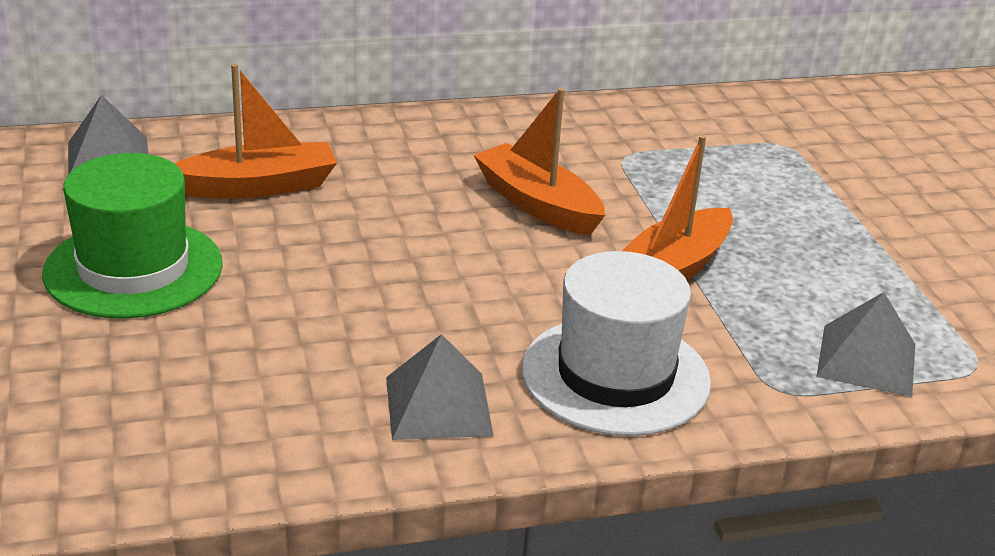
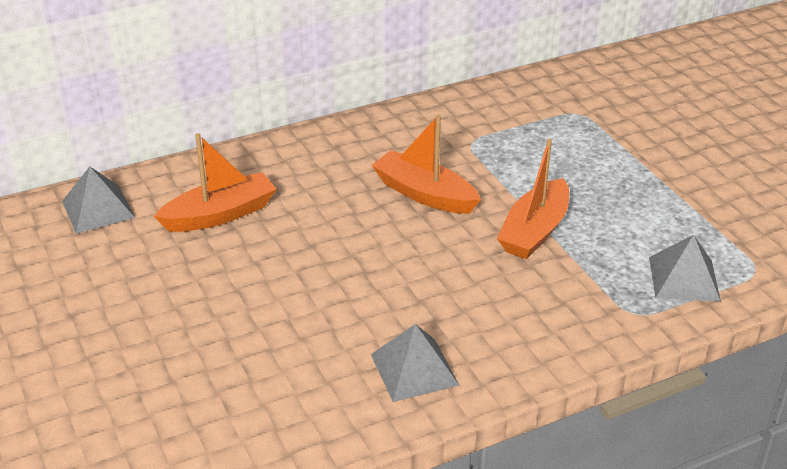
camera: 10 degrees left, 5 degrees up
(133, 269) = (157, 300): green hat -> none
(615, 375) = (524, 323): white hat -> none

